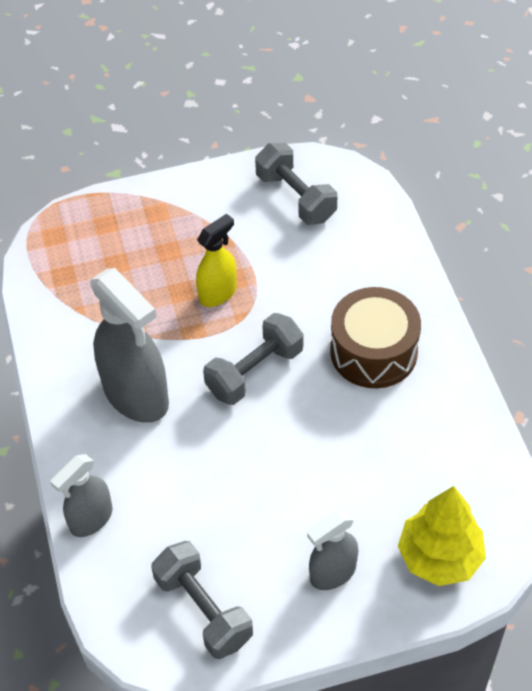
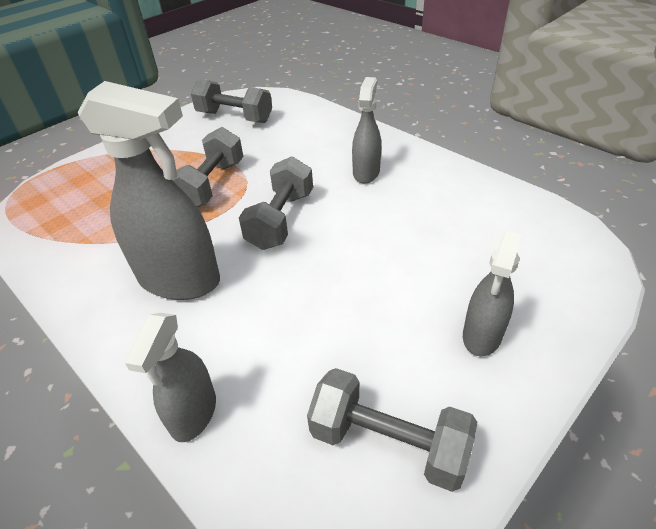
camera: 30 degrees left, 10 degrees down
(218, 293) = (211, 184): yellow spray bottle -> grey dumbbell
(373, 352) = (366, 172): brown drum -> grey spray bottle
(439, 557) = (553, 277): yellow tree -> none

